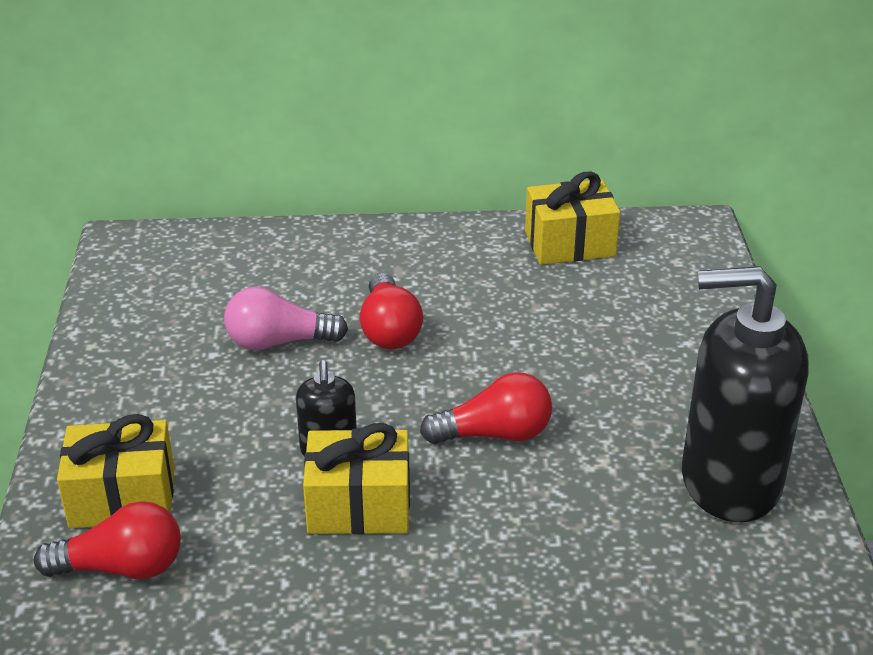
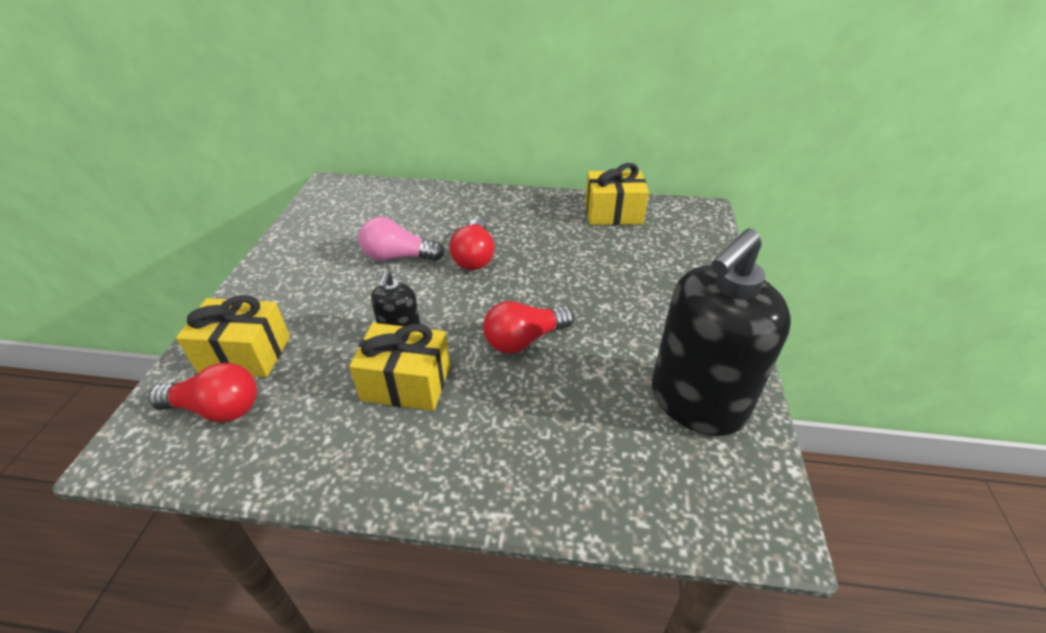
camera: 10 degrees right, 5 degrees up
(495, 434) = (524, 340): red light bulb -> red light bulb turned 150 degrees clockwise
(729, 481) = (697, 402): black soap dispenser -> black soap dispenser turned 60 degrees counterclockwise

